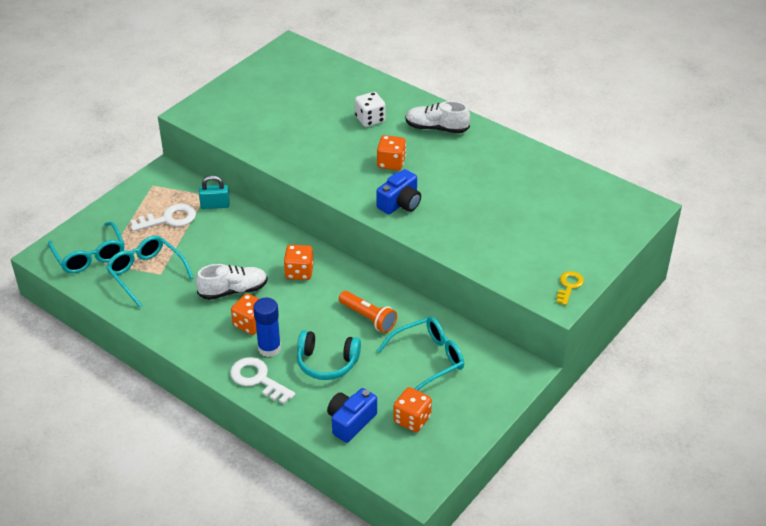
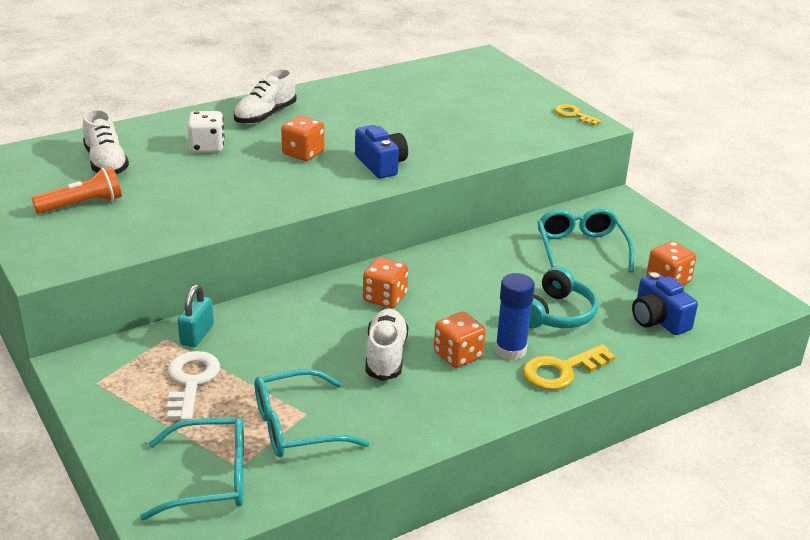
camera: 70 degrees left, 10 degrees down
(258, 379) = (561, 371): white key -> yellow key
(319, 88) = (106, 163): none -> white shoe
(368, 318) = (495, 270): orange flashlight -> orange flashlight (82, 205)

